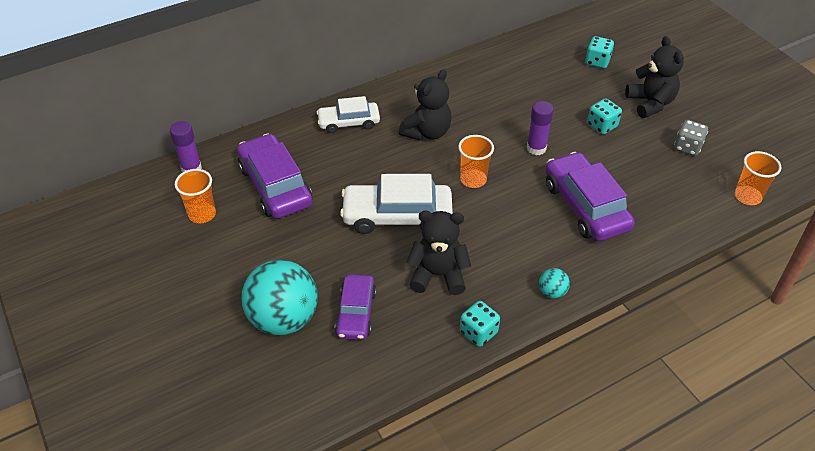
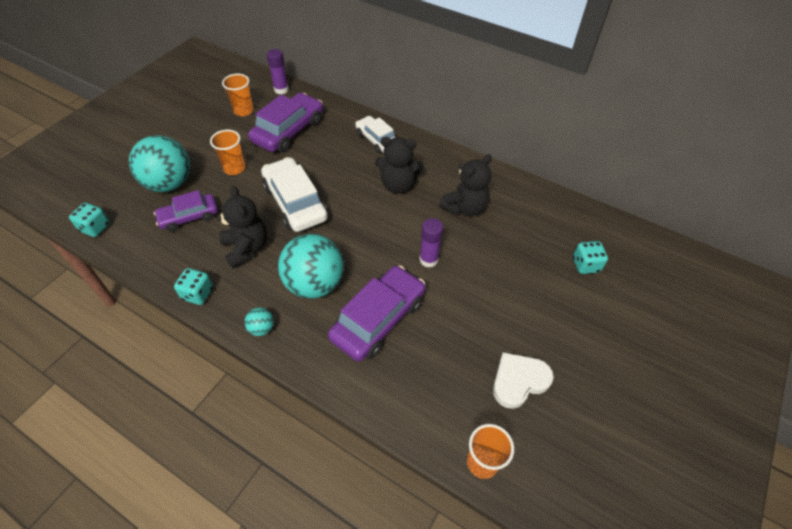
camera: 60 degrees right, 5 degrees up
(473, 179) = (362, 232): orange cup -> orange cup (234, 168)
(519, 236) = (314, 284): none -> turquoise ball
(602, 126) = (495, 298): turquoise dice -> turquoise dice (95, 228)
(650, 103) = (560, 328): black teddy bear -> black teddy bear (465, 208)
(687, 147) = (519, 381): grey dice -> white heart

